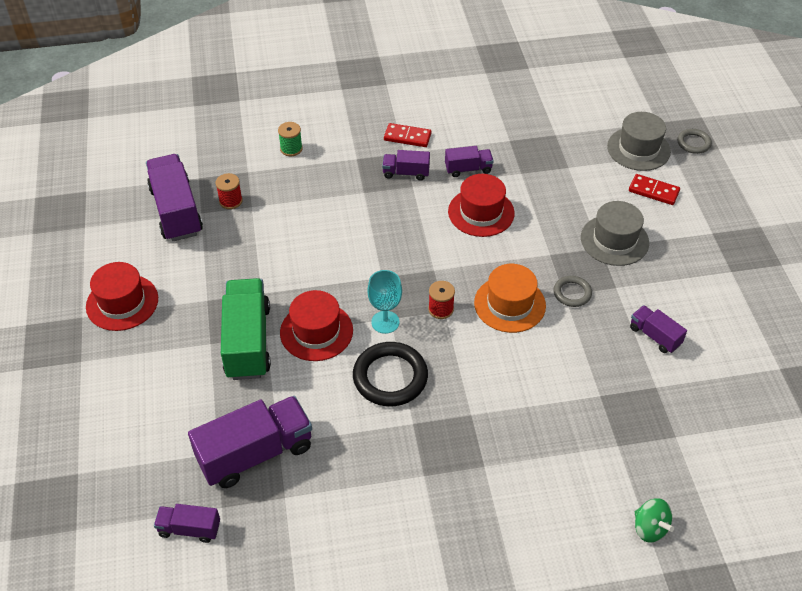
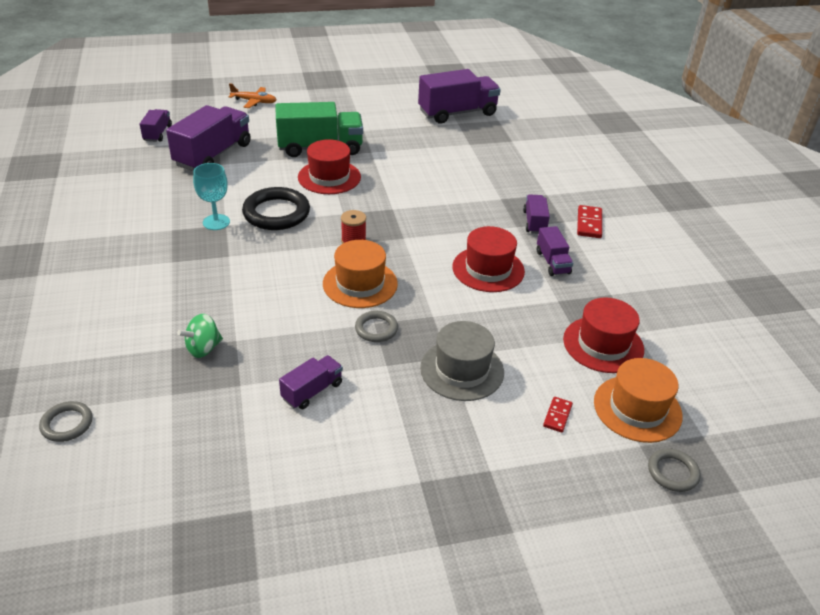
camera: 85 degrees right, 10 degrees down
(109, 420) = (254, 101): none -> orange plane
(122, 302) = (360, 99): red hat -> red hat (603, 344)
(231, 201) = (474, 134): red spool -> none
(255, 453) = (213, 155): purple truck -> purple truck turned 120 degrees counterclockwise
(291, 149) = (548, 160): green spool -> none
(385, 322) = (338, 210): turquoise goblet -> turquoise goblet (216, 222)
(638, 149) = (637, 408): grey hat -> orange hat
(649, 528) = (70, 362): green spinning top -> green spinning top (203, 348)
(653, 191) = (557, 416): red domino -> red domino, size x0.64
(726, 511) = (67, 424): none -> grey ring

